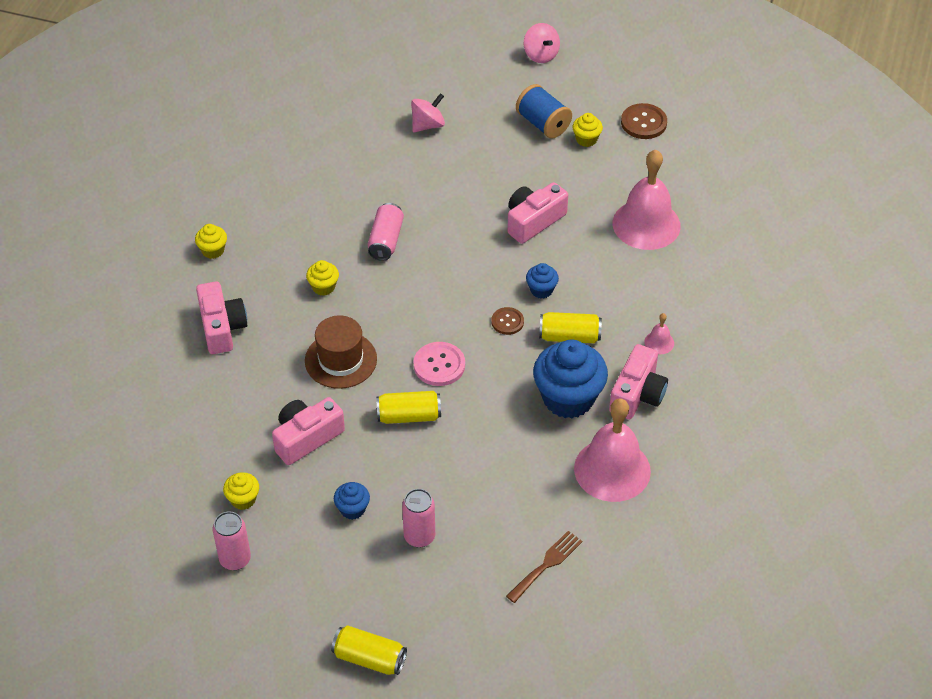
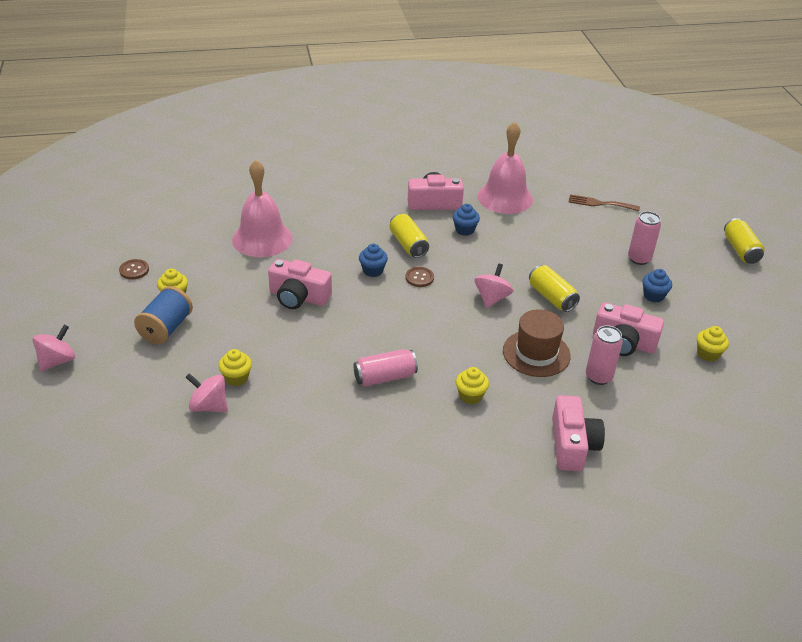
camera: 120 degrees left, 10 degrees down
(213, 250) = (491, 498): yellow cupcake -> yellow cupcake (236, 378)
(222, 327) = (572, 445): pink camera -> pink camera turned 135 degrees clockwise
(235, 559) = (754, 337): pink can -> pink can (598, 377)
(439, 365) = (492, 298): pink button -> pink spinning top
(568, 398) = (464, 230): blue cupcake -> blue cupcake, size x0.47
(643, 123) = (134, 270): brown button -> brown button, size x0.64
(659, 342) = (380, 205): pink bell -> none

